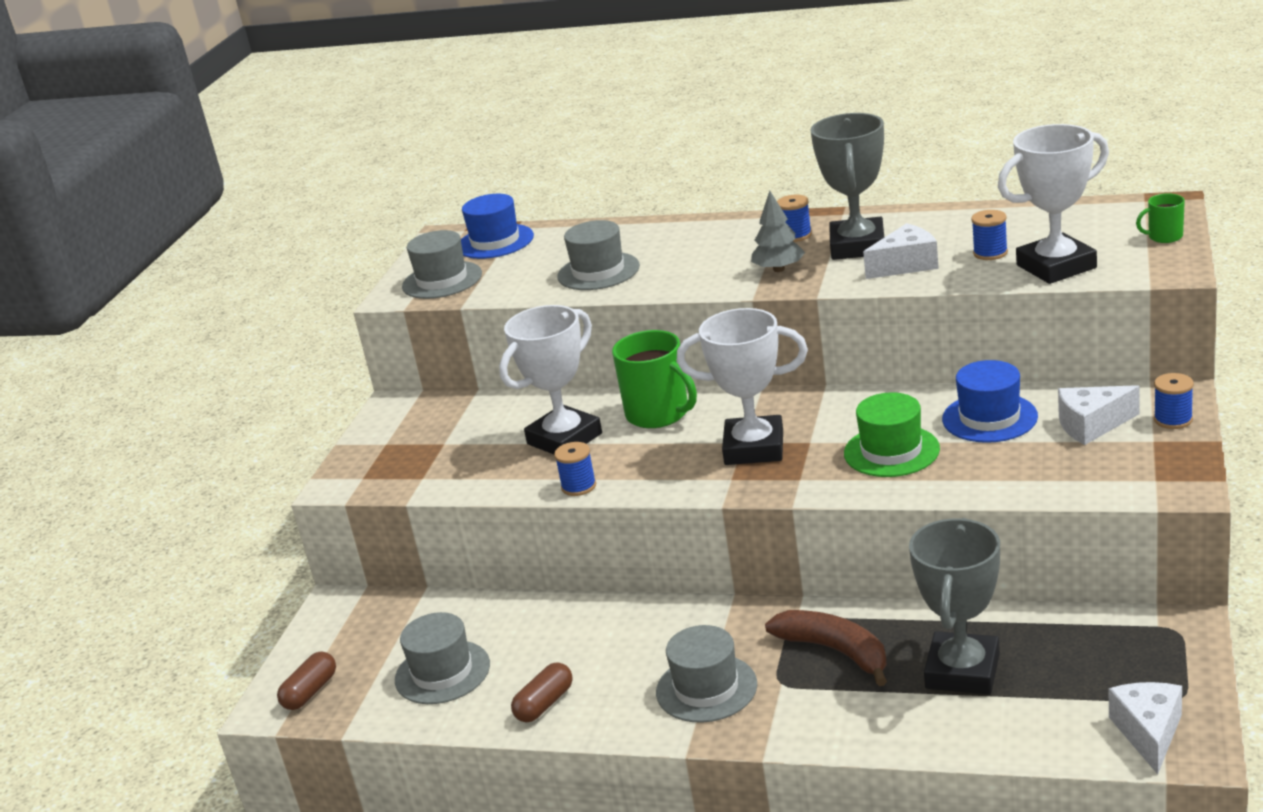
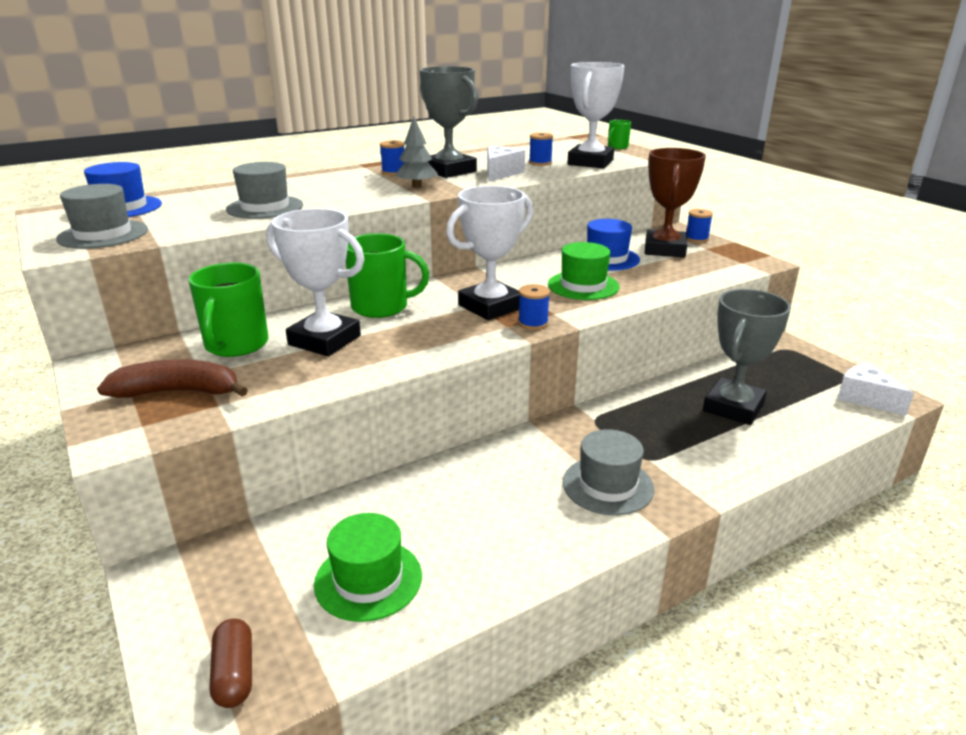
camera: 50 degrees left, 0 degrees up
(442, 672) = (368, 579): grey hat -> green hat
(498, 420) = (236, 345): none -> green mug
(544, 704) = (503, 557): brown capsule -> none
(564, 439) = (324, 340): white trophy -> white trophy turned 60 degrees counterclockwise
(579, 486) = (392, 364): blue spool -> blue spool (533, 323)
(835, 651) = (648, 426): brown banana -> brown banana (179, 391)
(962, 671) = (733, 407): grey trophy -> grey trophy turned 60 degrees clockwise
(1091, 425) = (664, 249): white cheese -> brown trophy

